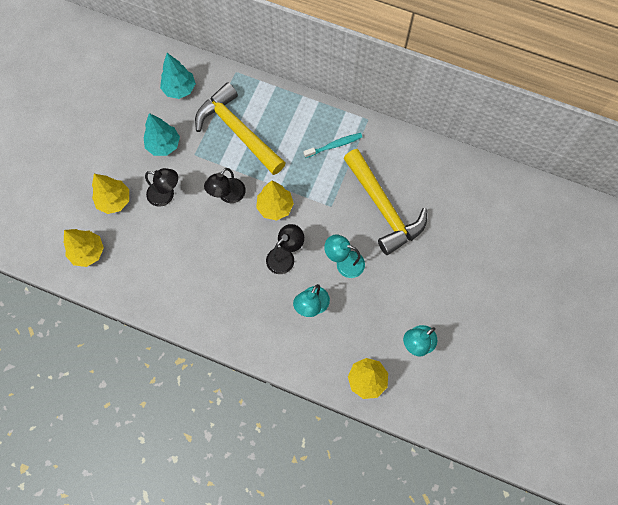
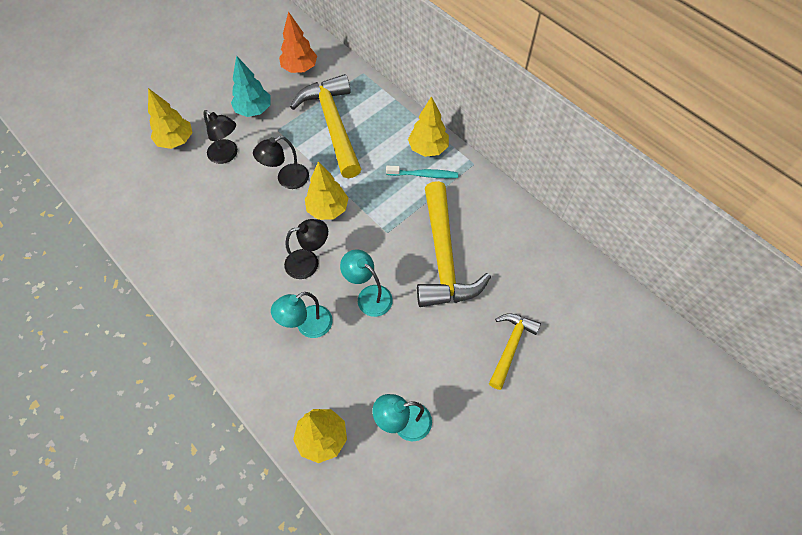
camera: 25 degrees right, 10 degrees down
(88, 252) = (120, 177): yellow tree -> yellow tree (428, 148)
(179, 89) = (300, 68): turquoise tree -> orange tree
(463, 255) = (510, 346): none -> yellow hammer

